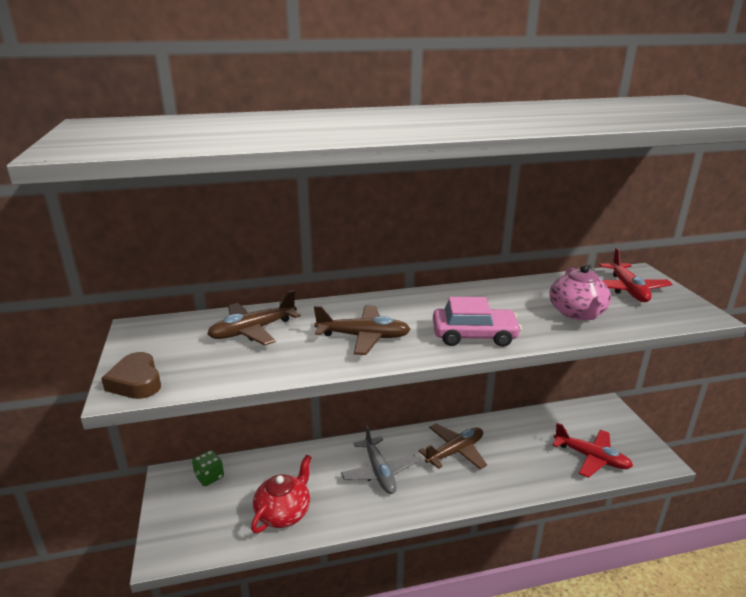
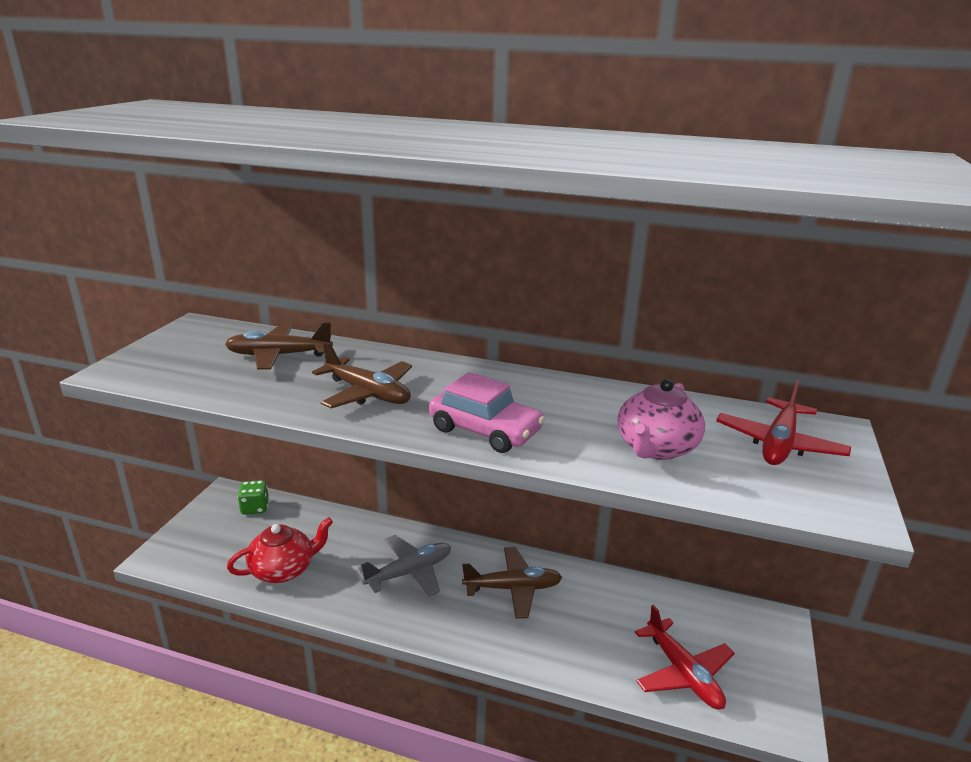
camera: 30 degrees right, 0 degrees up
(136, 382) = (130, 368): brown heart -> none
(379, 472) = (409, 572): grey plane -> grey plane turned 135 degrees counterclockwise

